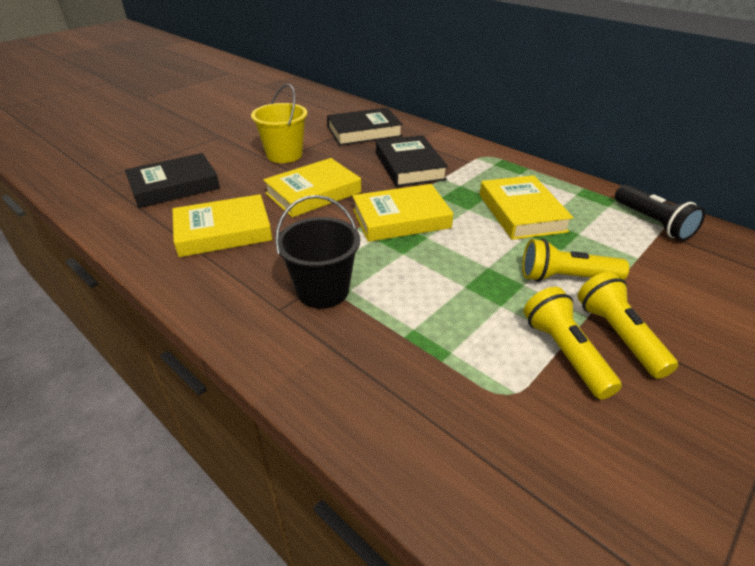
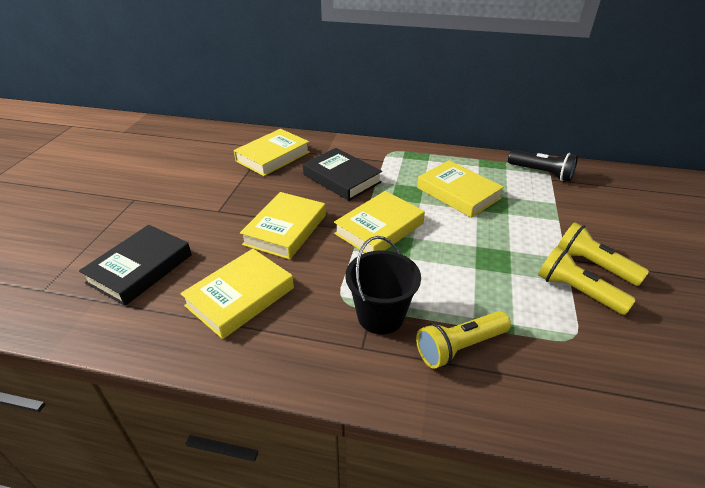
camera: 30 degrees left, 0 degrees up
(284, 155) = (221, 200): yellow bucket -> none
(364, 132) = (273, 156): black book -> yellow book
(566, 278) = (529, 235): yellow flashlight -> yellow flashlight (460, 347)

